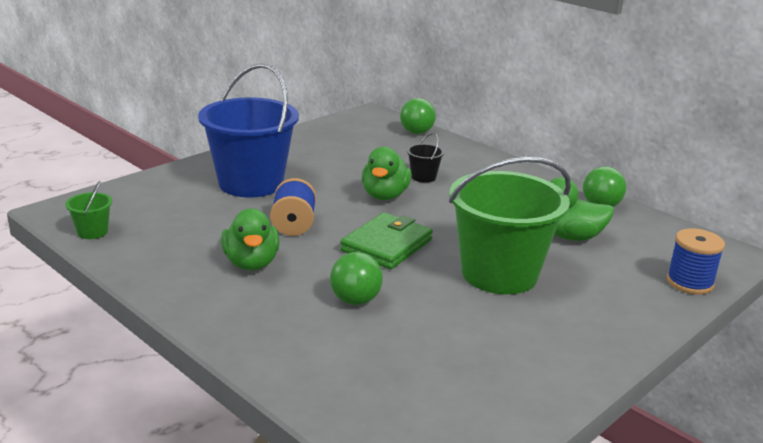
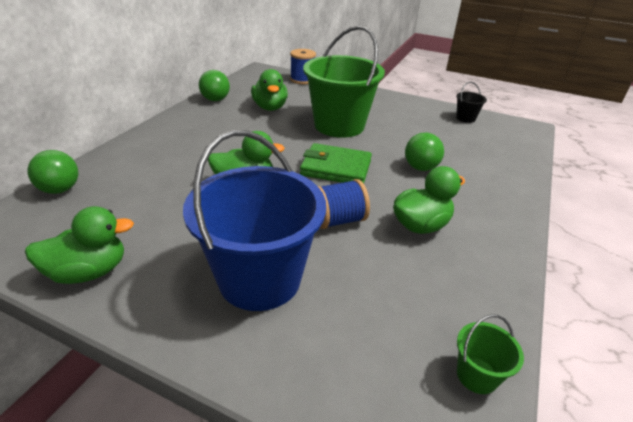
camera: 110 degrees left, 10 degrees up
(307, 138) = (89, 272): none -> green duck
(423, 177) = (191, 169): black bucket -> black bucket (465, 118)

